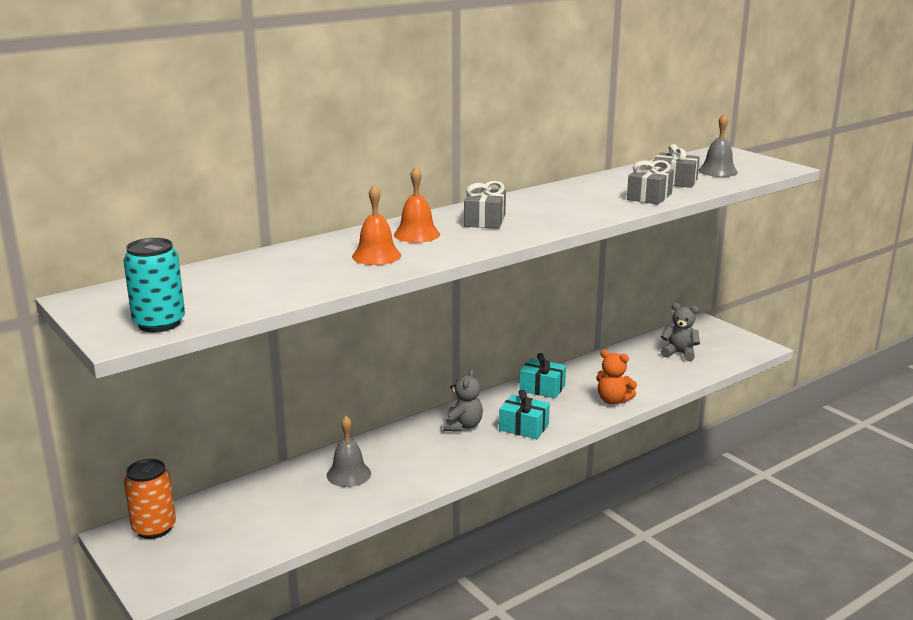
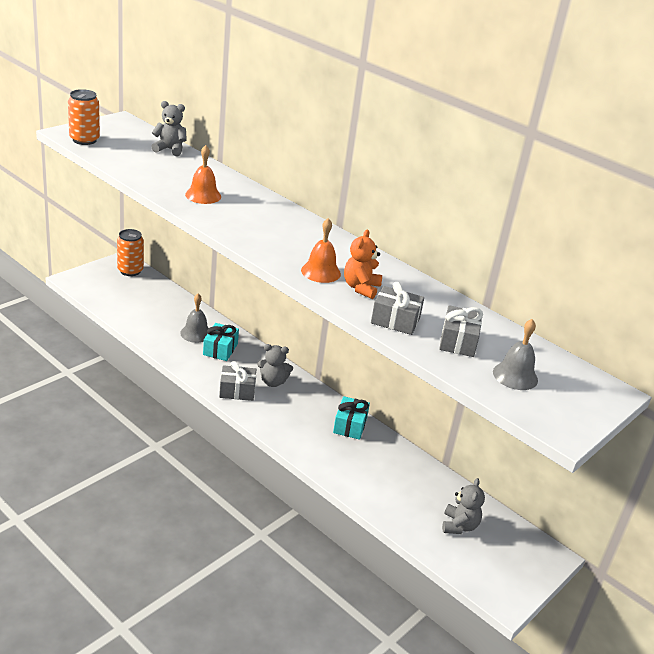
camera: 75 degrees right, 10 degrees up
(159, 323) = (84, 140): turquoise can -> orange can
(218, 270) = (170, 149): none -> grey teddy bear
(417, 234) = (253, 209): orange bell -> orange bell (321, 272)
(485, 220) = (294, 236): grey gift -> grey gift (237, 391)
(524, 427) = (278, 414): turquoise gift -> turquoise gift (220, 349)
(613, 400) = (339, 469): orange teddy bear -> orange teddy bear (361, 288)

